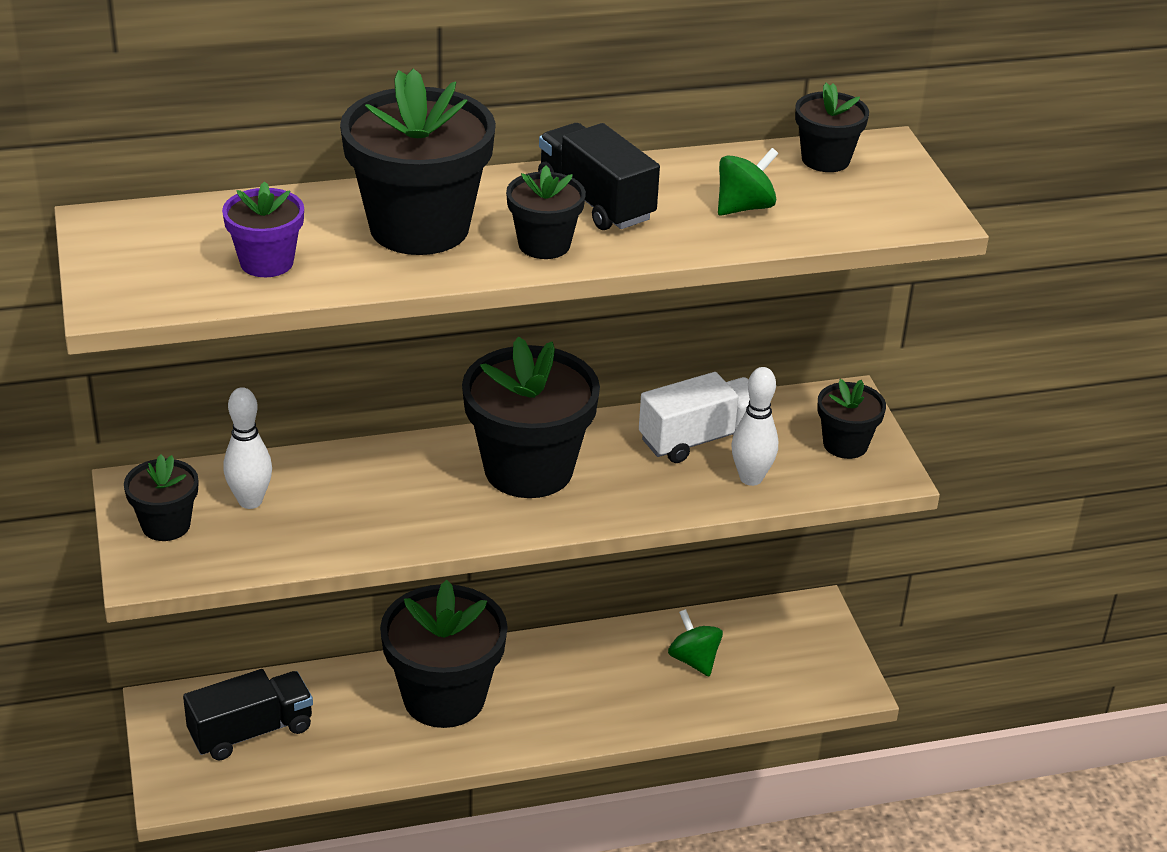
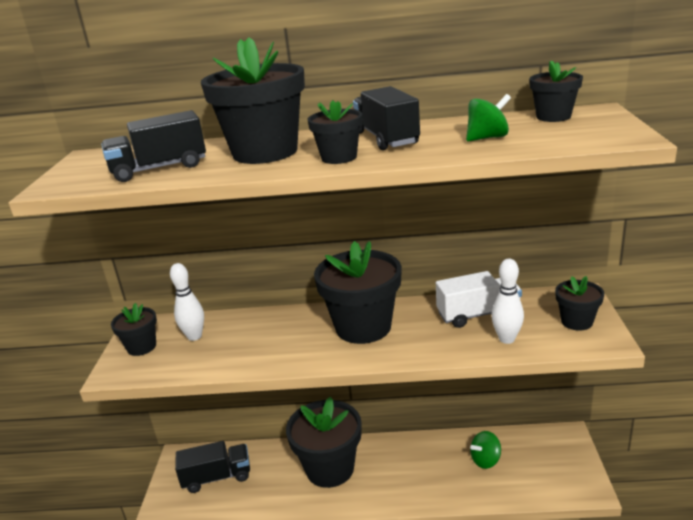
camera: 20 degrees right, 10 degrees down
(267, 262) = (159, 169): purple flower pot -> black truck
(694, 660) = (485, 460): green spinning top -> green spinning top turned 105 degrees counterclockwise

